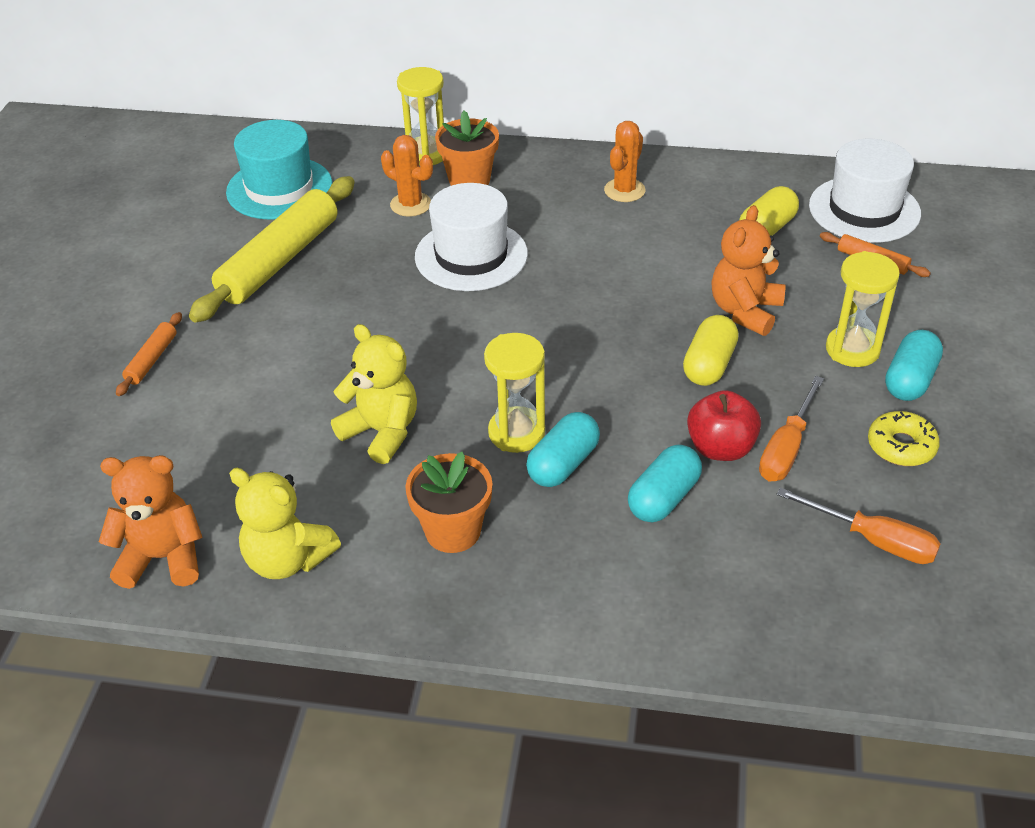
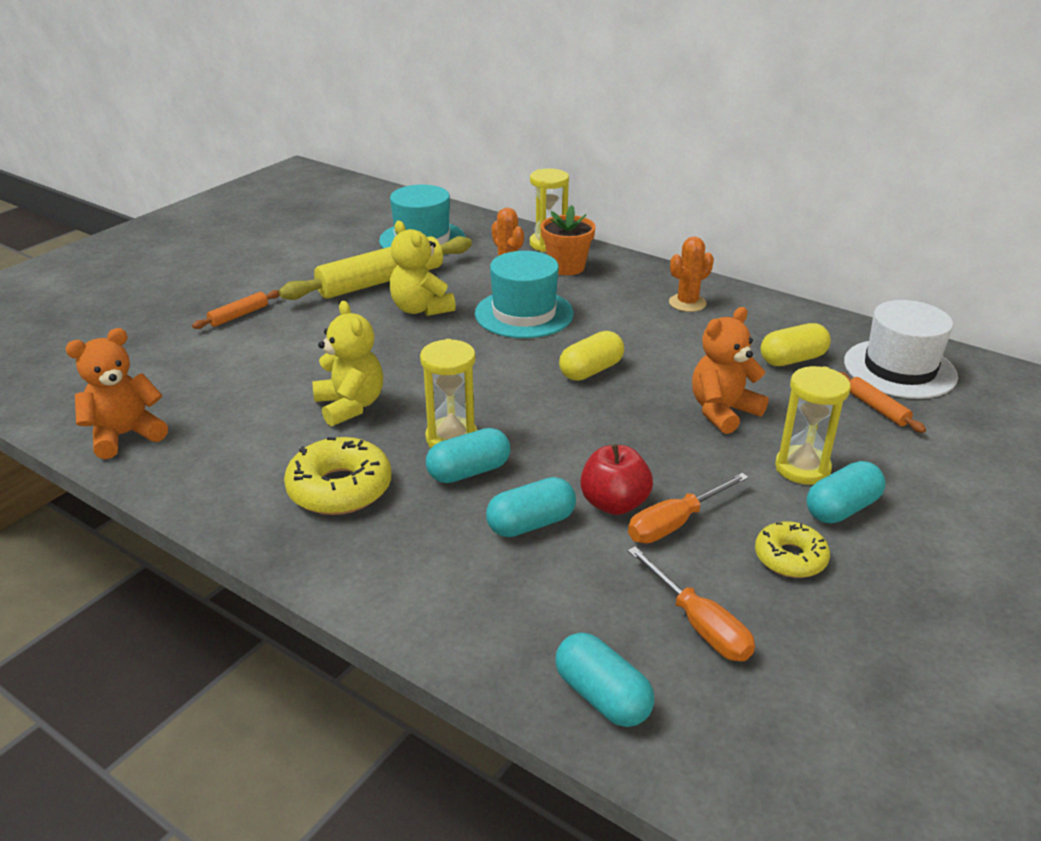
camera: 25 degrees right, 10 degrees down
(163, 558) = (125, 435): orange teddy bear -> orange teddy bear turned 60 degrees counterclockwise
(288, 559) = (204, 465): yellow teddy bear -> yellow teddy bear (421, 309)
(453, 531) = (340, 488): orange flower pot -> yellow donut
(471, 255) = (524, 314): white hat -> turquoise hat
(709, 365) = (656, 440): yellow capsule -> yellow capsule (591, 370)
(845, 640) = (602, 696): none -> turquoise capsule

